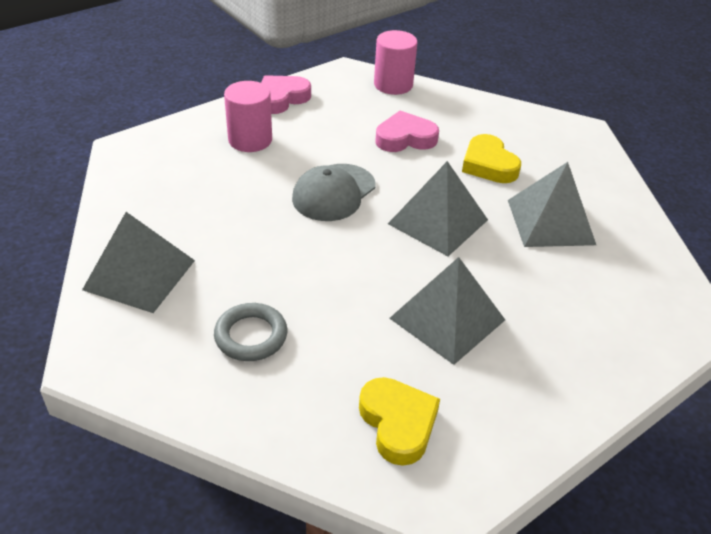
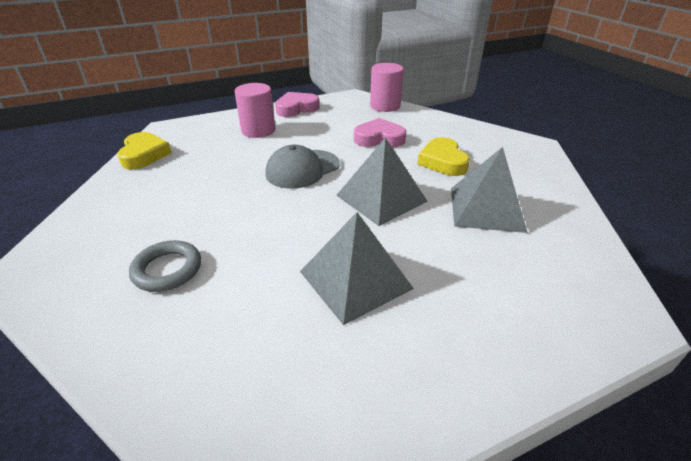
camera: 15 degrees right, 5 degrees down
(139, 274) = (113, 210): grey pyramid -> none
(398, 423) = (256, 378): yellow heart -> yellow heart (144, 155)

